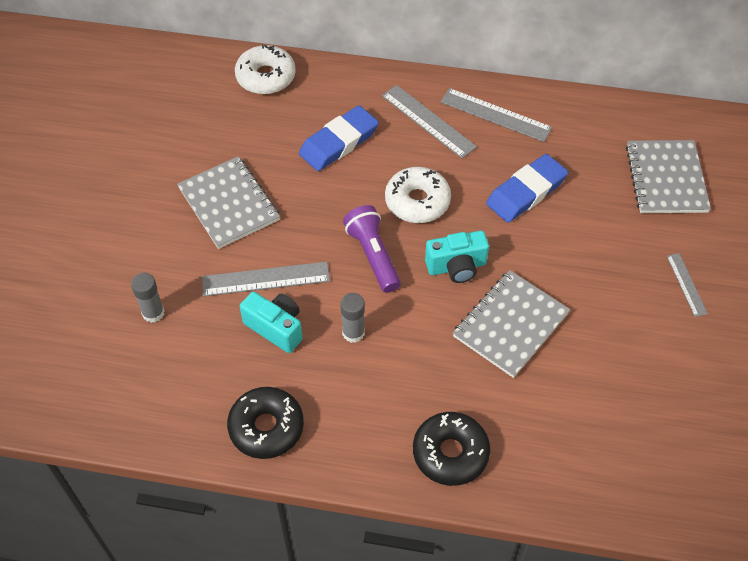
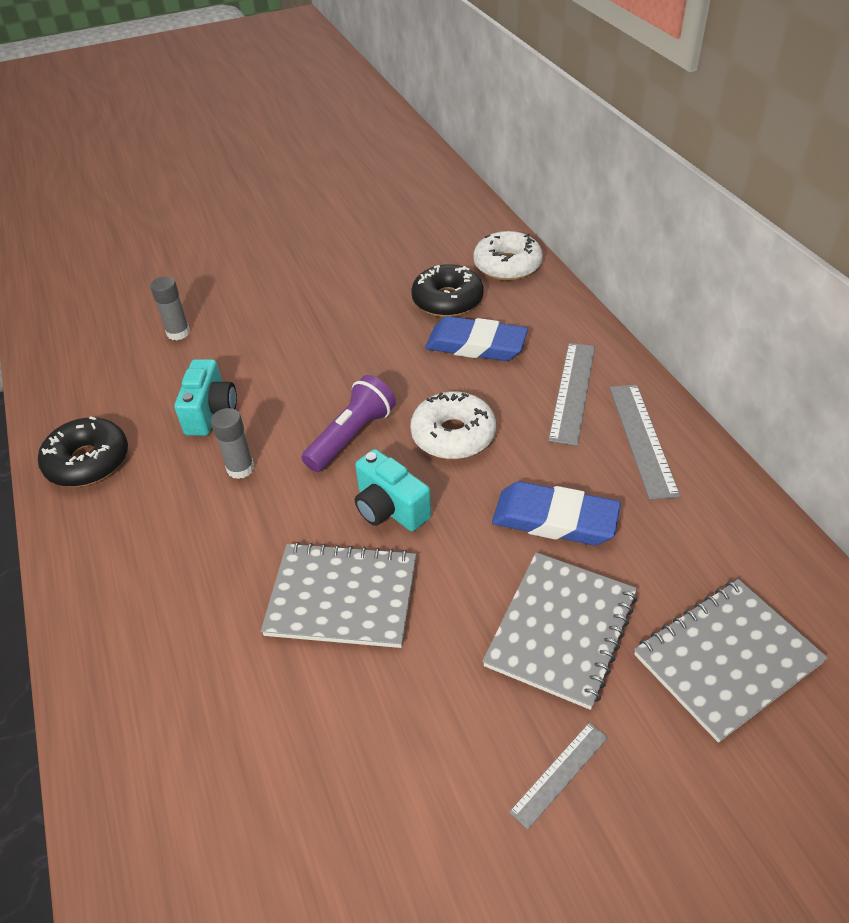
camera: 60 degrees right, 10 degrees down
(229, 204) = (334, 316): grey notebook -> grey notebook (561, 630)
(265, 279) = (264, 378): grey ruler -> none
(450, 453) = (124, 624): black donut -> black donut (447, 300)

